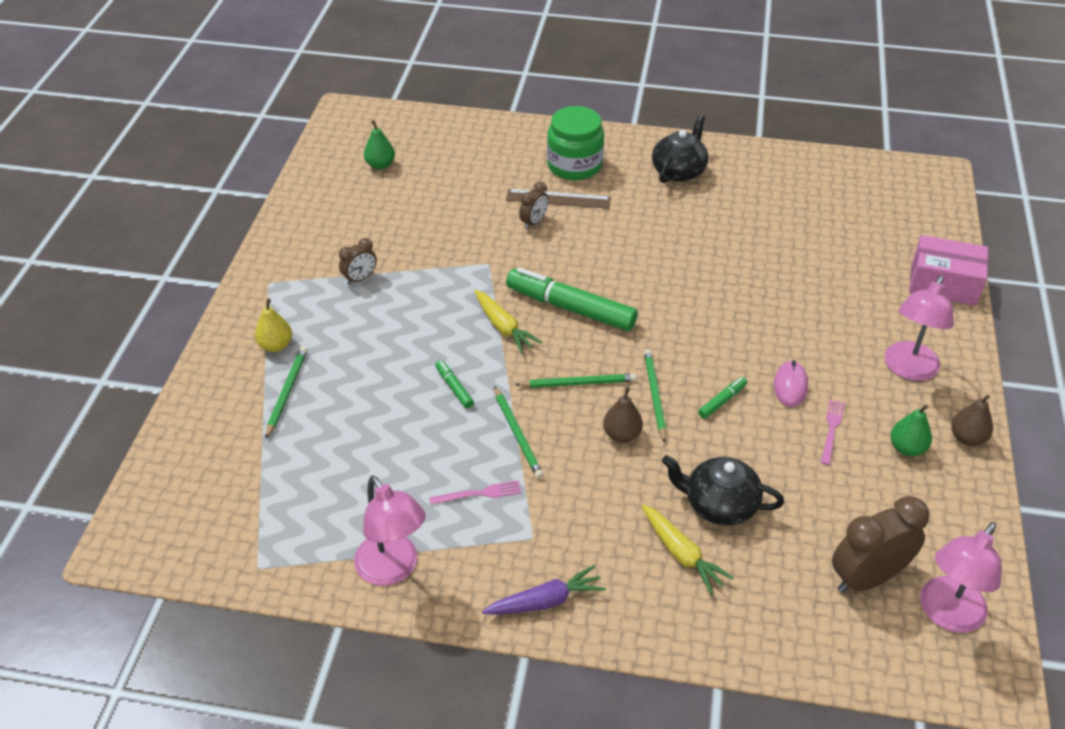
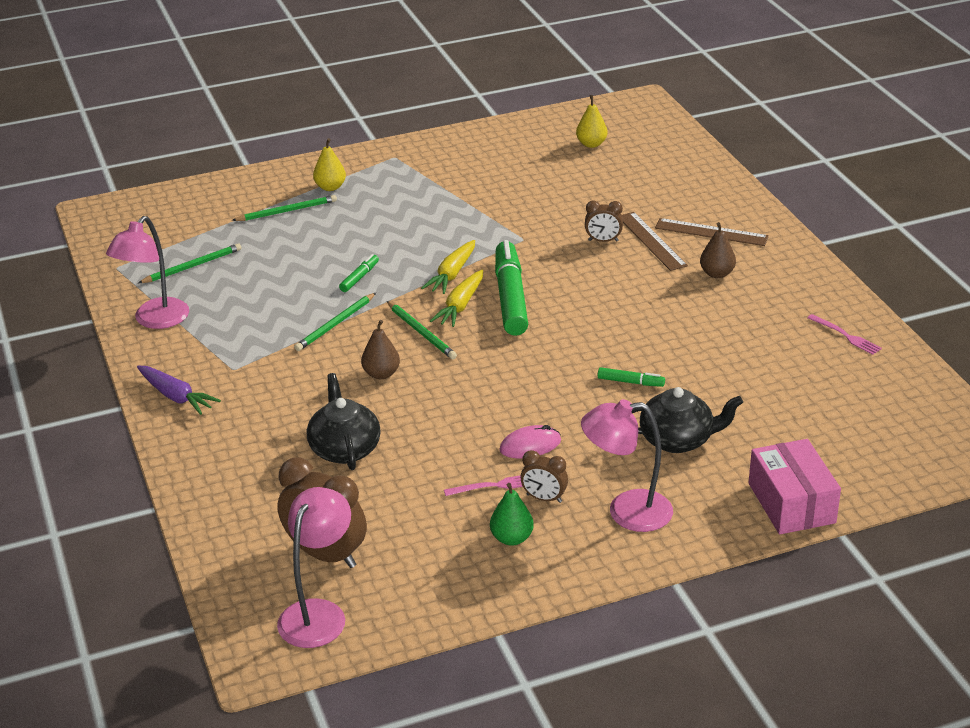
camera: 60 degrees right, 10 degrees down
(360, 279) = (440, 191): brown clock -> brown clock (544, 498)
(380, 165) = (591, 144): green pear -> yellow pear
(478, 494) = (257, 329): pink fork -> pink fork (845, 335)
(574, 165) = (711, 232): green jar -> brown ruler
(654, 395) = (444, 375): green pencil -> green pencil (192, 266)
(679, 171) = (777, 289): black teapot -> black teapot (678, 440)
(682, 554) = (273, 446): yellow carrot -> yellow carrot (460, 306)
(722, 401) = (472, 413): green marker -> green marker (630, 382)
(946, 615) = (318, 613): pink lamp -> pink lamp turned 105 degrees clockwise
(967, 438) = (562, 574): brown pear -> brown pear (717, 273)

